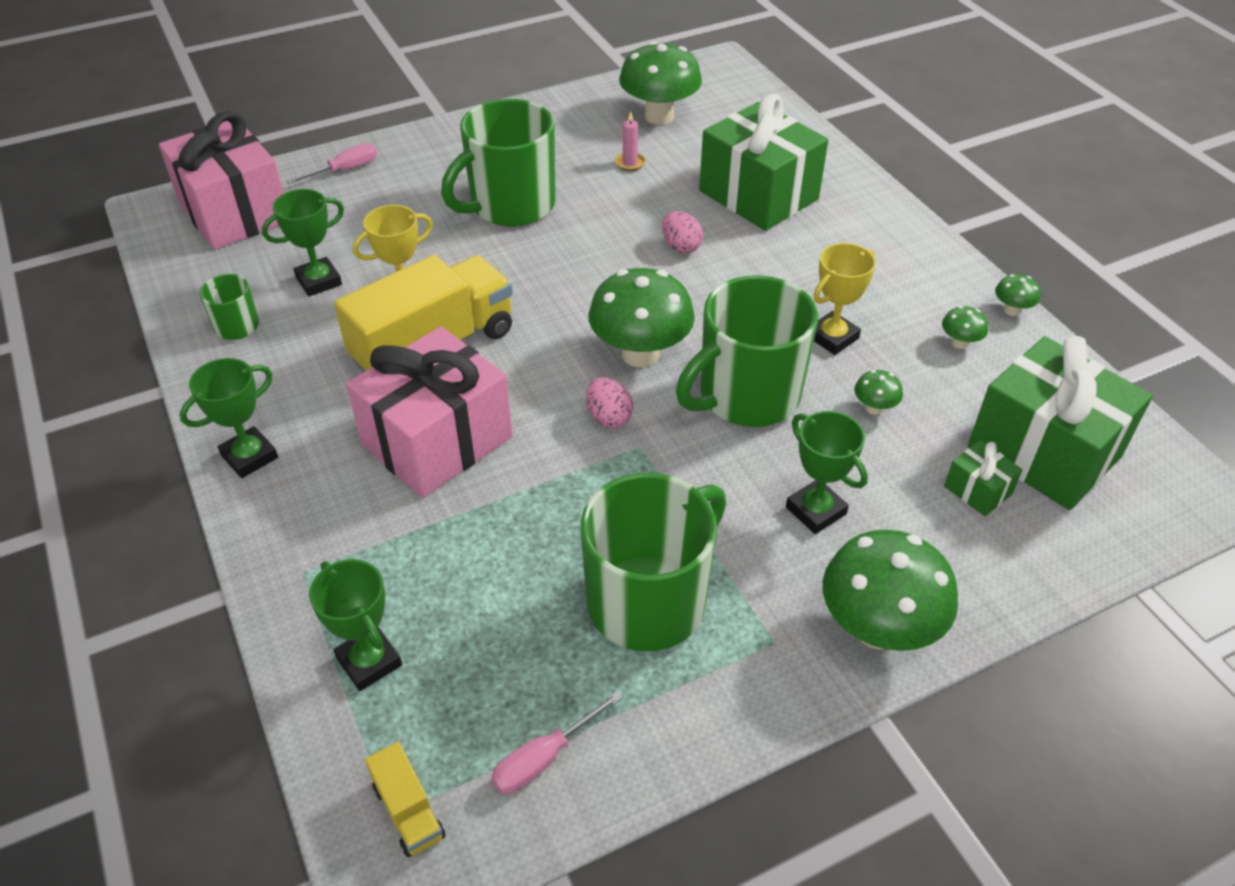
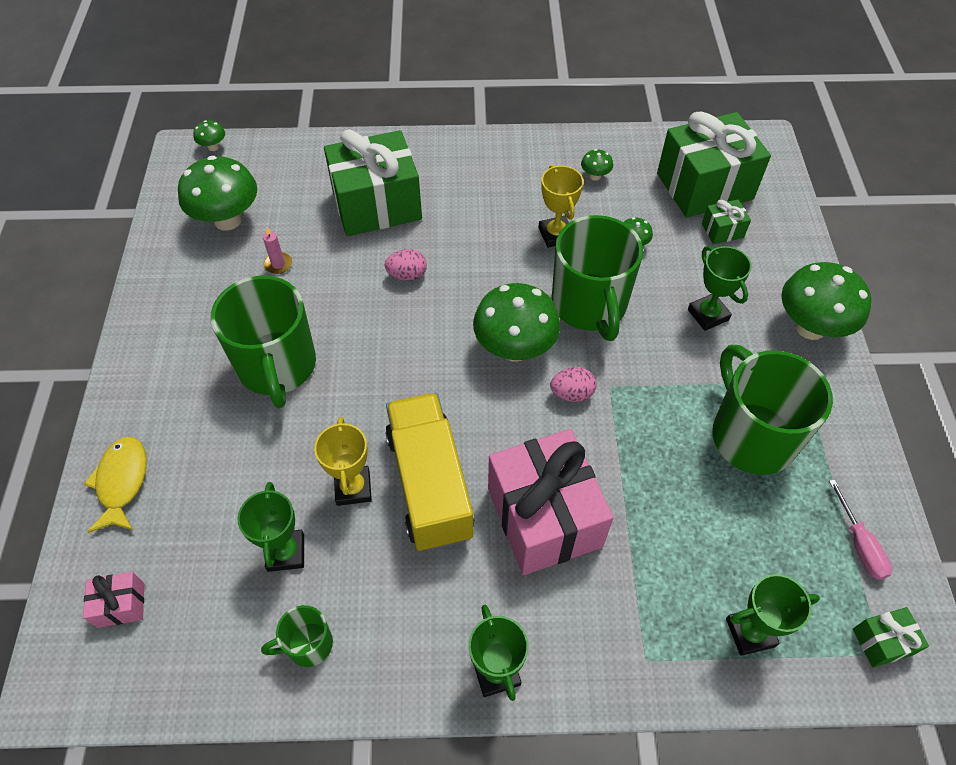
camera: 65 degrees left, 10 degrees up
(235, 213) = (121, 605): pink gift -> pink gift, size x0.43
(344, 170) = (122, 482): pink screwdriver -> yellow fish
(408, 811) = (882, 642): yellow truck -> green gift
(816, 510) = (708, 315): green trophy -> green trophy turned 75 degrees clockwise
(1011, 310) = (578, 138): green mushroom -> green mushroom (213, 147)

